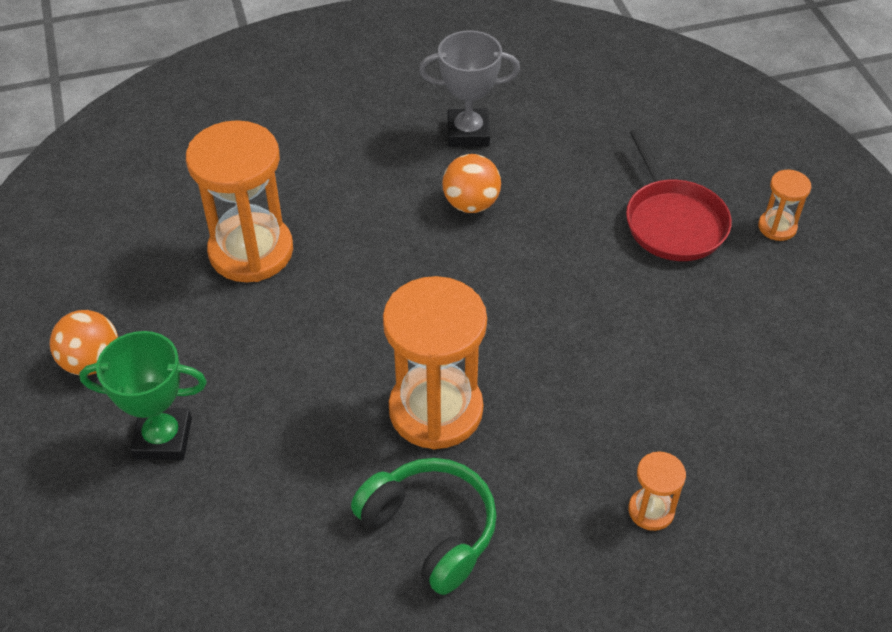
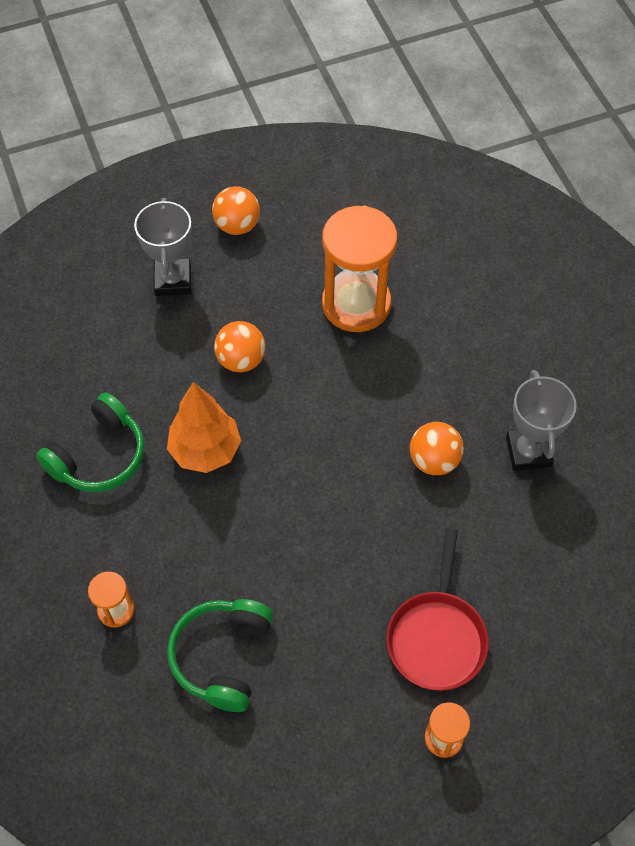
camera: 85 degrees right, 10 degrees up
(163, 438) = (173, 280): green trophy -> grey trophy
(308, 368) = (241, 360): none -> orange ball
(436, 410) = (205, 451): orange hourglass -> orange tree
(672, 221) = (437, 637): red pan -> red pan turned 60 degrees counterclockwise
(705, 403) = (222, 657): none -> green headphones

